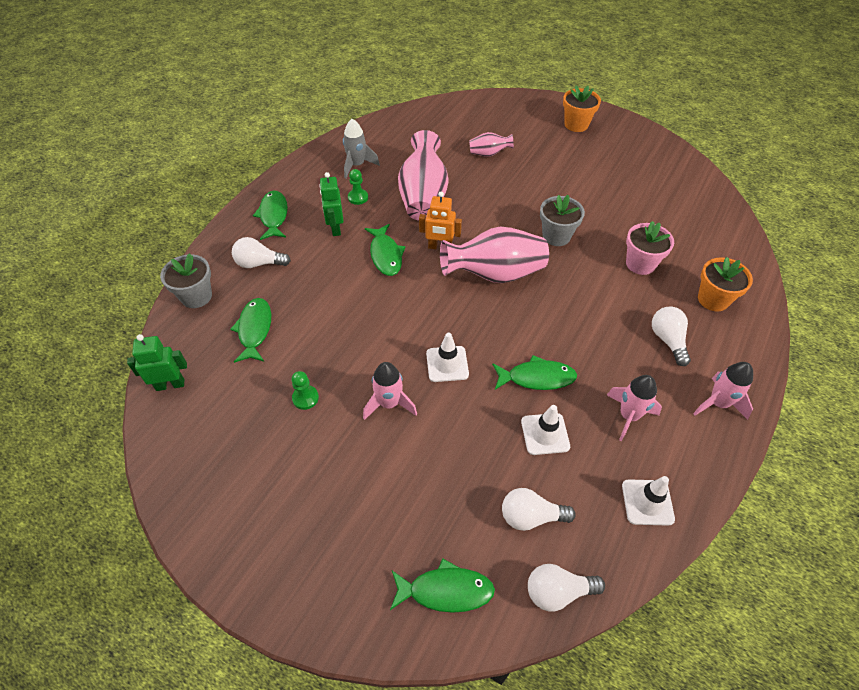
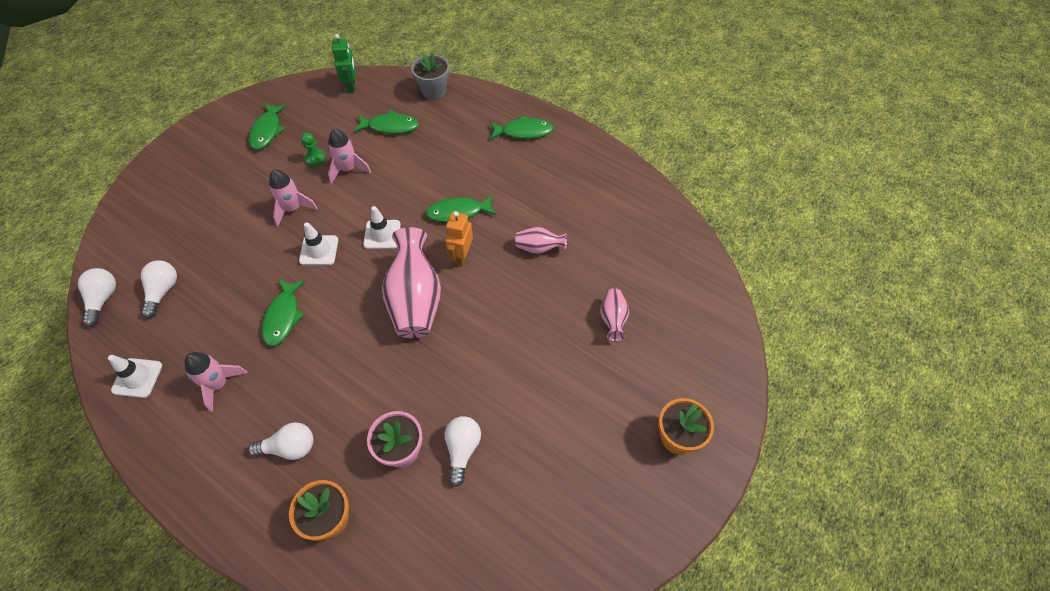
camera: 95 degrees right, 5 degrees up
(259, 263) = (464, 125): white light bulb -> white light bulb (462, 450)
(335, 228) = (501, 175): green robot -> none
(357, 165) = (595, 193): grey rocket -> none
(358, 197) = (543, 193): green pawn -> none
(423, 197) = (539, 248): pink vase -> pink vase, size x0.50
(445, 590) = (136, 233): green fish -> green fish (267, 131)
(545, 434) = (226, 313): white traffic cone -> white traffic cone (382, 234)
(556, 236) = (461, 368): grey flower pot -> none
(718, 403) = (202, 473): pink rocket -> pink rocket (348, 169)

